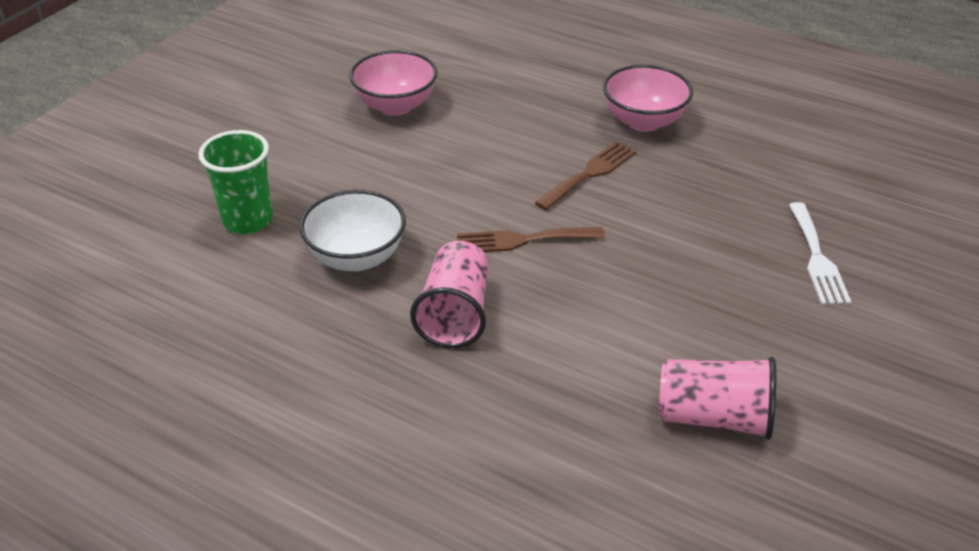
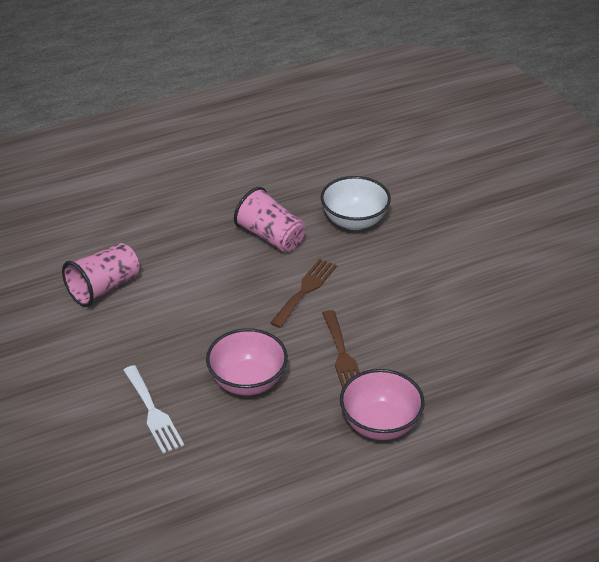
camera: 125 degrees right, 0 degrees up
(248, 220) = (428, 194): green cup -> none
(395, 106) = (513, 301): pink bowl -> pink bowl (247, 381)
(817, 258) = (153, 412): white fork -> white fork turned 150 degrees counterclockwise

